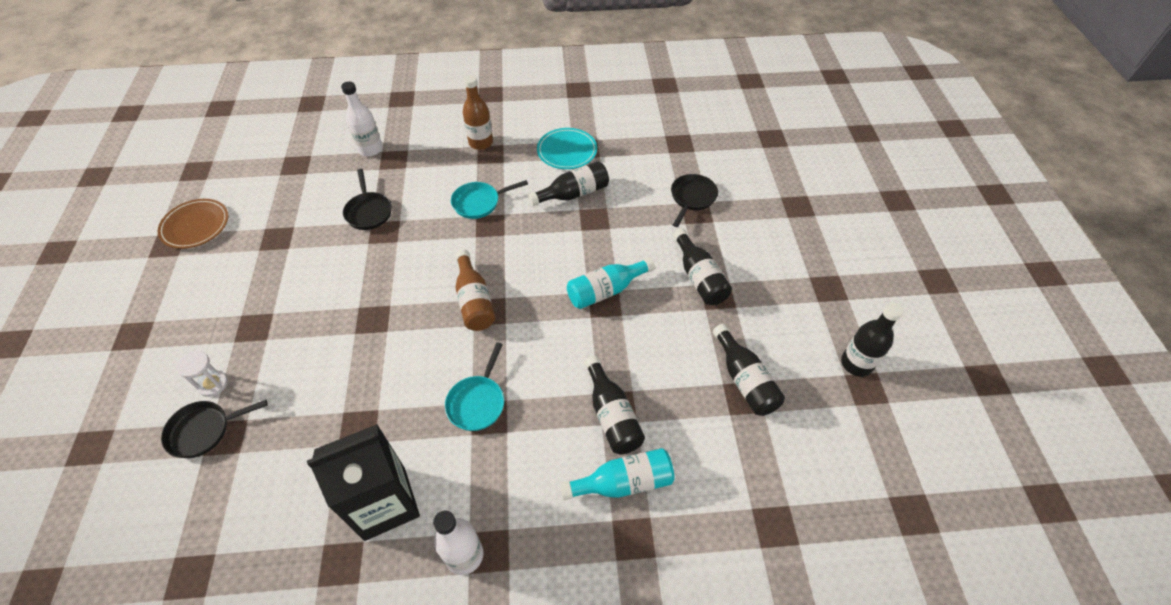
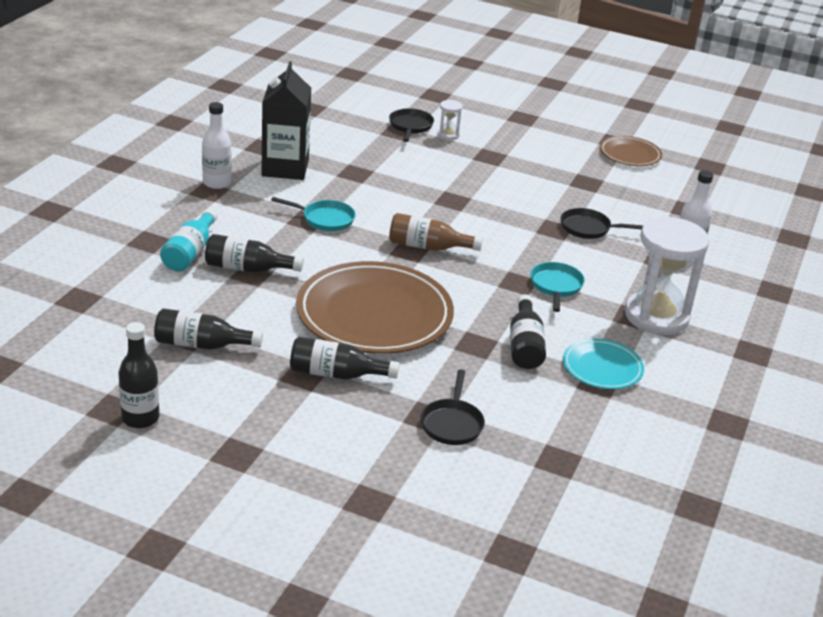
camera: 115 degrees right, 20 degrees down
(477, 402) = (325, 219): turquoise pan -> turquoise pan turned 150 degrees clockwise
(481, 143) = (656, 316): brown bottle -> white hourglass
(606, 290) = (374, 314): turquoise bottle -> brown plate
(692, 198) = (452, 423): black pan -> black pan turned 45 degrees clockwise

